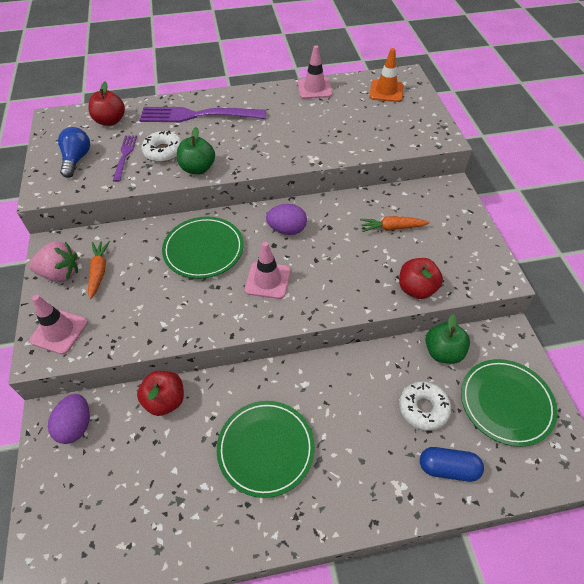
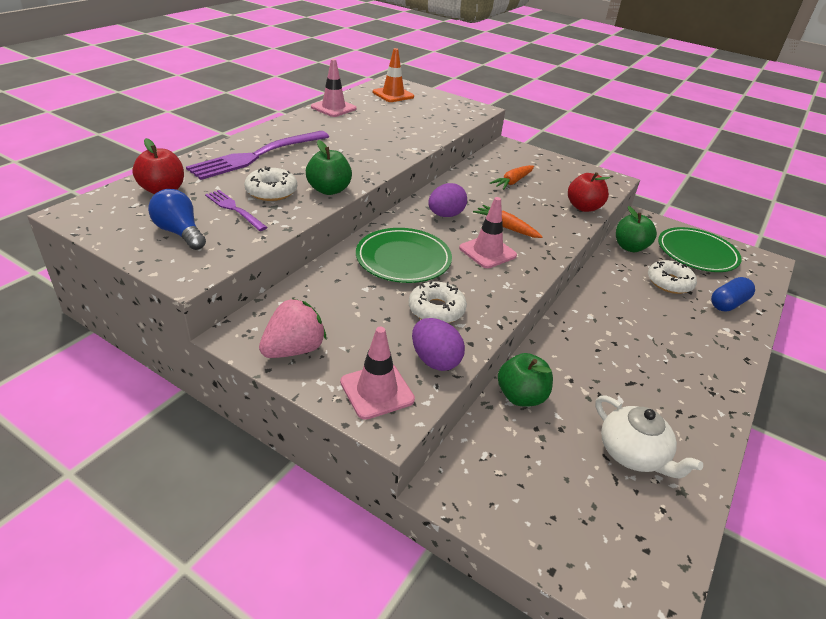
camera: 50 degrees left, 15 degrees down
(76, 426) = (482, 473): purple egg -> purple egg (435, 360)
(99, 272) = (333, 325): orange carrot -> orange carrot (506, 227)
(165, 400) = (521, 396): red apple -> green apple
(166, 302) = (436, 310): none -> white donut
(168, 498) = (633, 454): none -> white teapot
(266, 449) = (634, 370): green plate -> none

